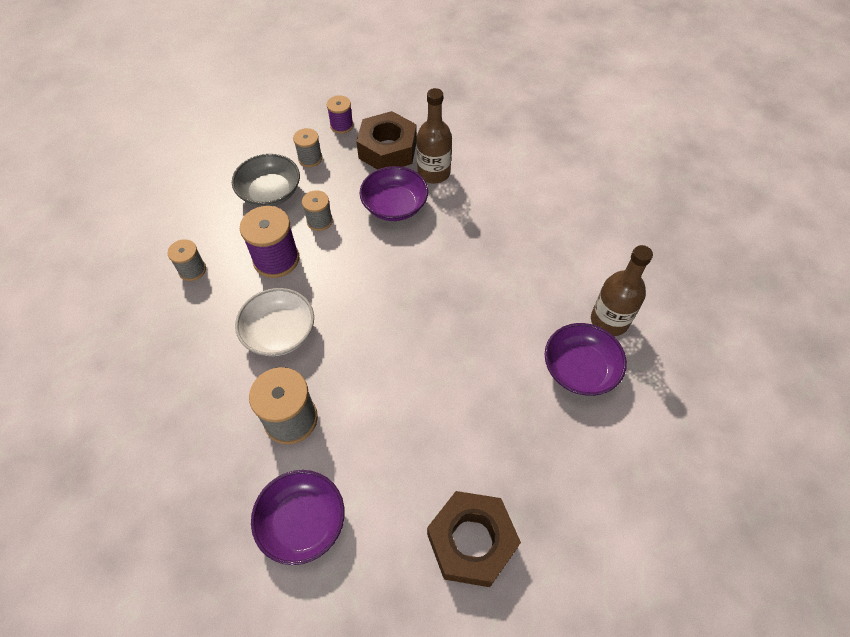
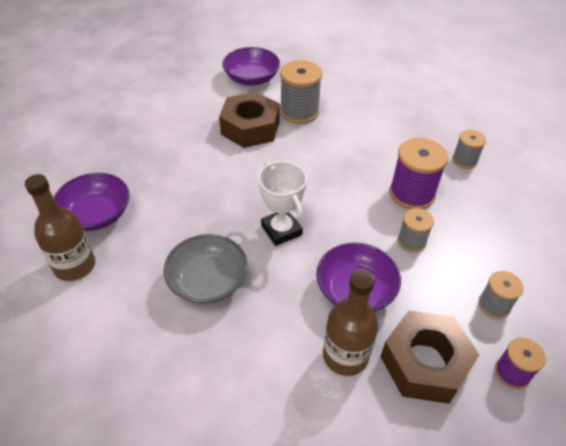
camera: 150 degrees right, 10 degrees down
(270, 193) = (485, 247): grey bowl -> grey bowl (208, 281)
(279, 333) = (354, 149): white bowl -> none
(416, 276) = (281, 230): none -> white trophy
(471, 542) = (146, 102): brown nut -> brown nut (250, 128)

